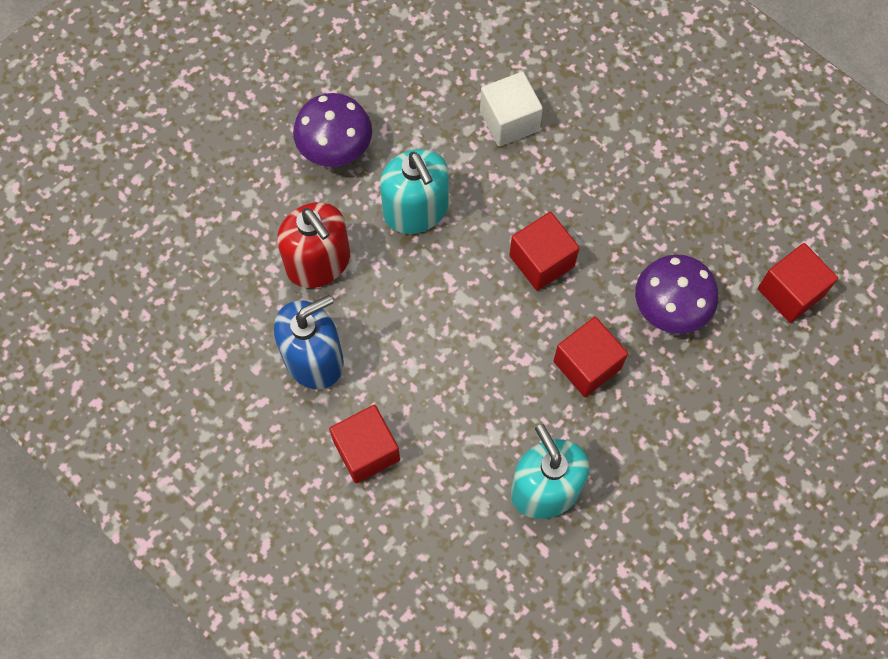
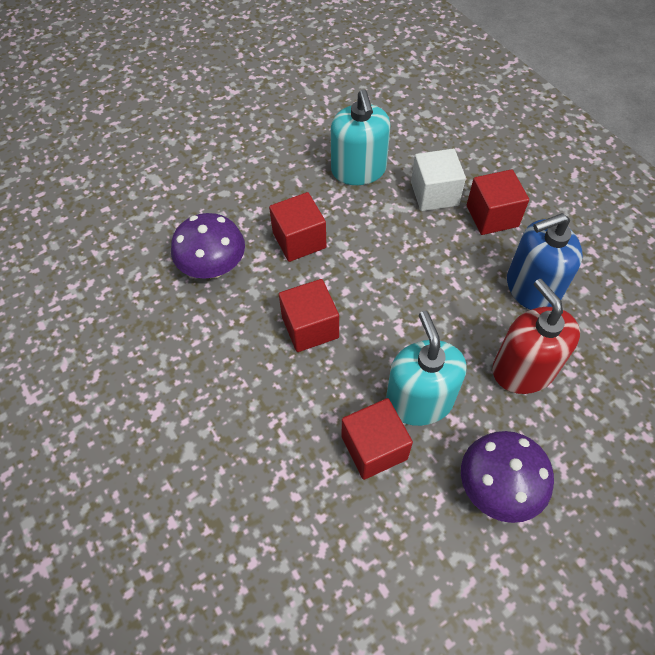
camera: 165 degrees left, 10 degrees down
(509, 121) = (298, 477): white cube -> white cube (434, 194)
(790, 292) = (108, 260): red cube -> red cube (374, 448)

